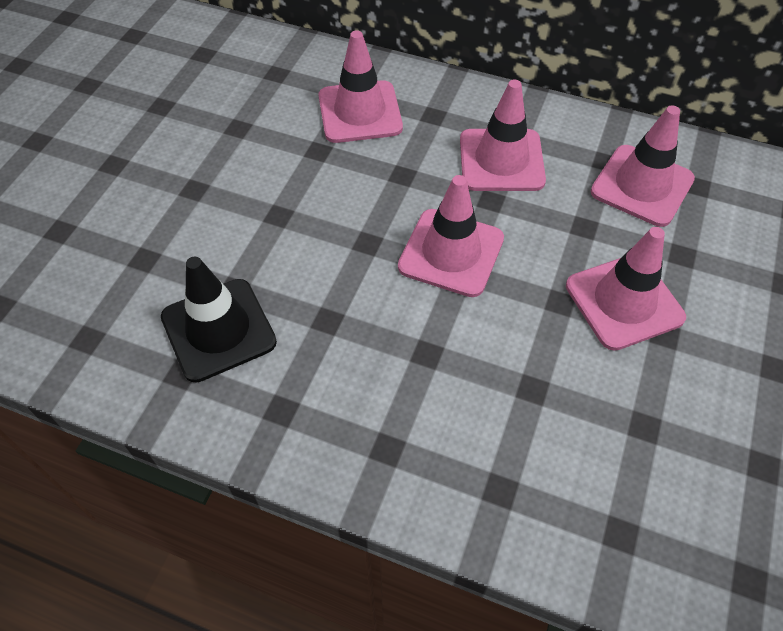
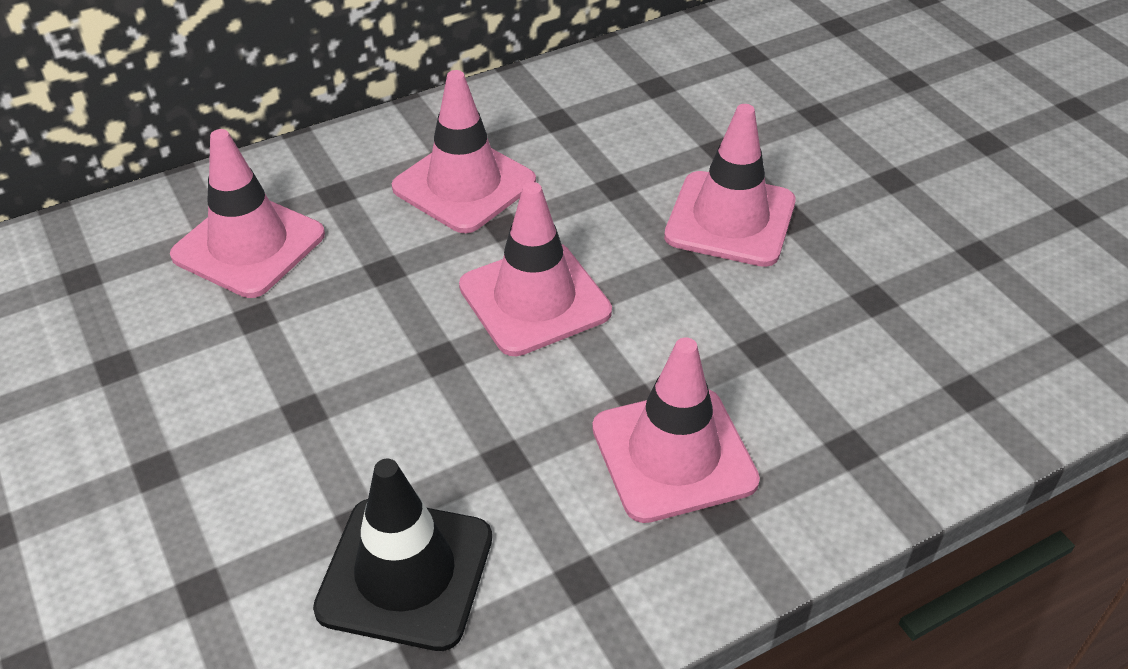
camera: 50 degrees left, 10 degrees down
(642, 186) = (614, 117): pink traffic cone -> pink traffic cone (673, 454)

